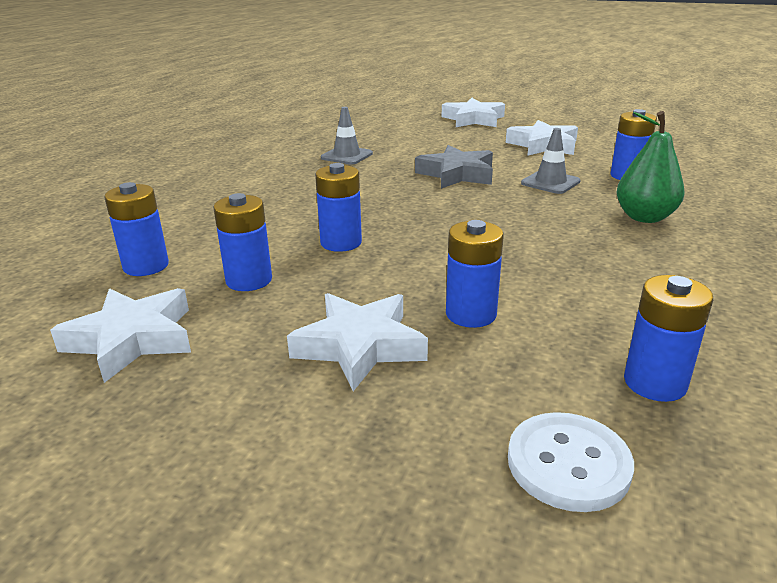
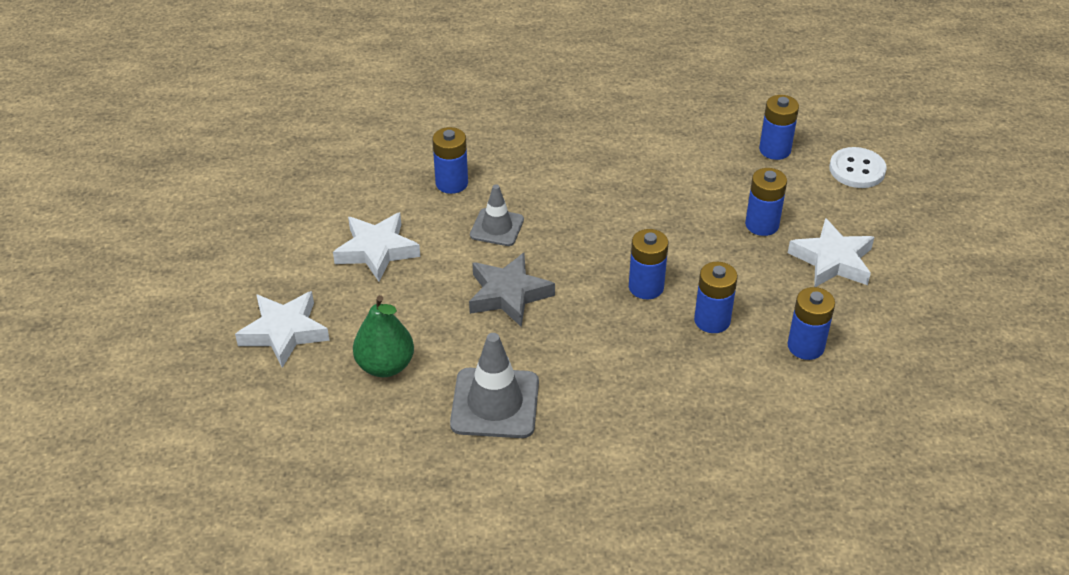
camera: 115 degrees left, 15 degrees up
(132, 339) = (913, 365): white star -> none
(146, 266) = (835, 420): blue battery -> blue battery (646, 287)
(346, 156) = (495, 403): grey traffic cone -> grey traffic cone, size x1.59
(644, 217) = (550, 167): green pear -> green pear (385, 366)

